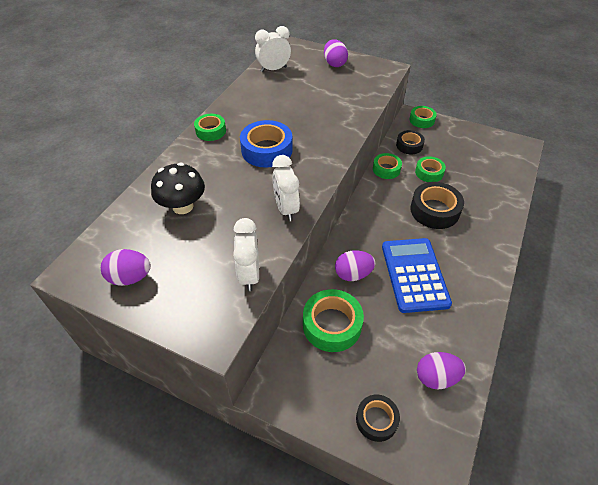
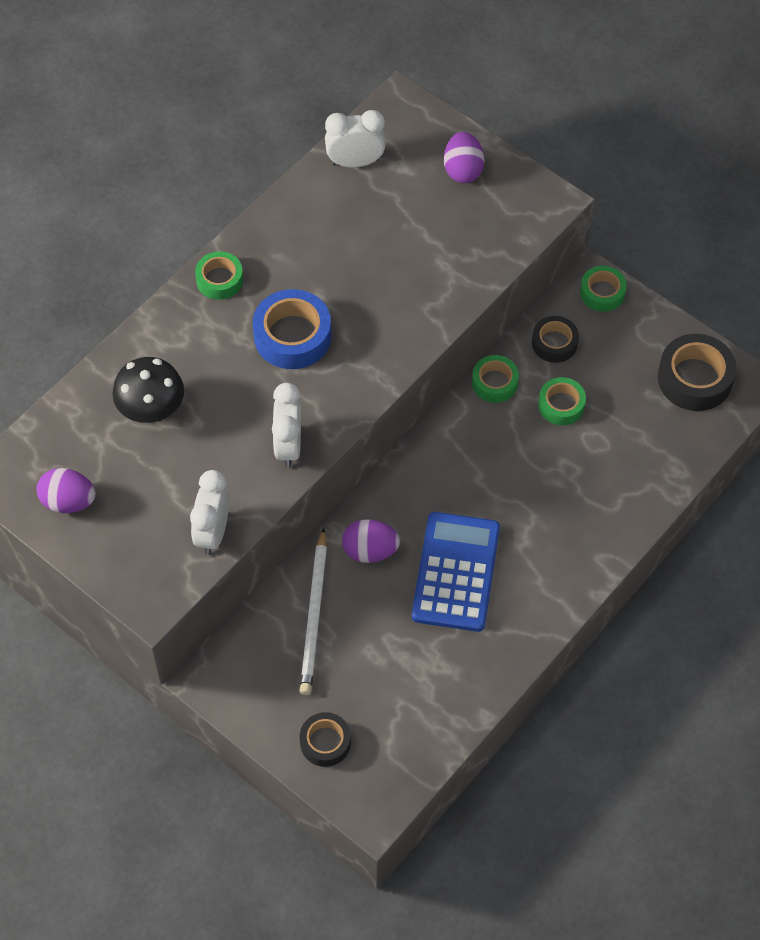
camera: 15 degrees right, 10 degrees up
(332, 325) = (314, 615): green tape -> white pencil
(434, 210) = (536, 476): black tape -> black tape (695, 379)
(436, 377) = (419, 713): purple egg -> none

